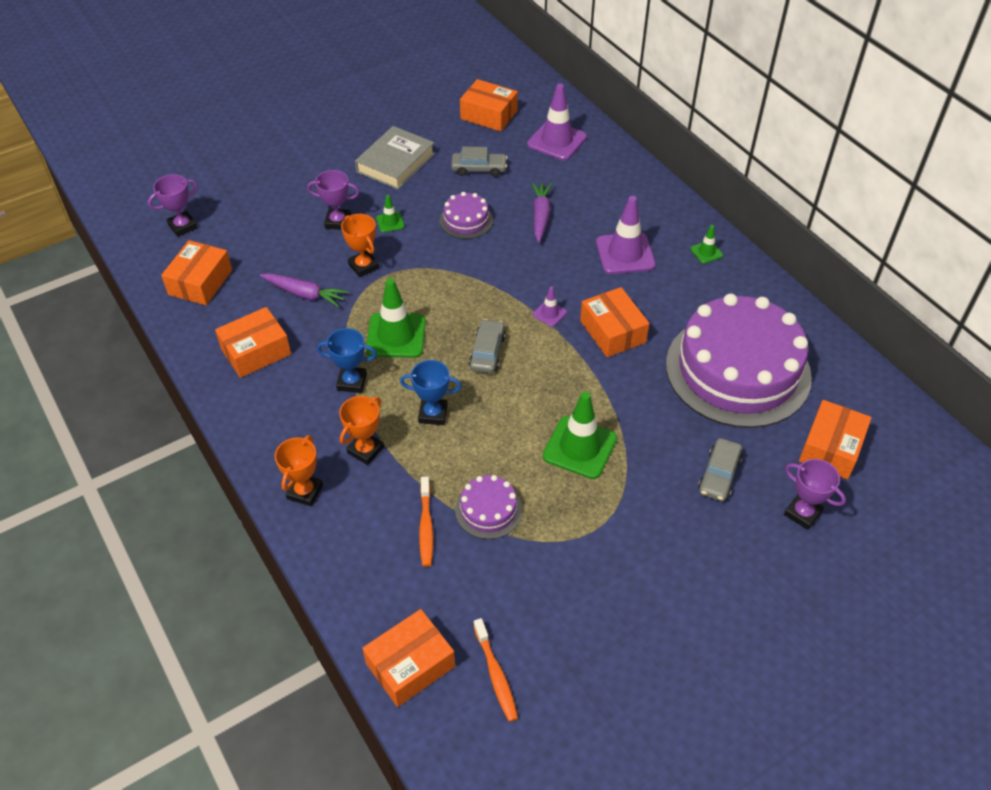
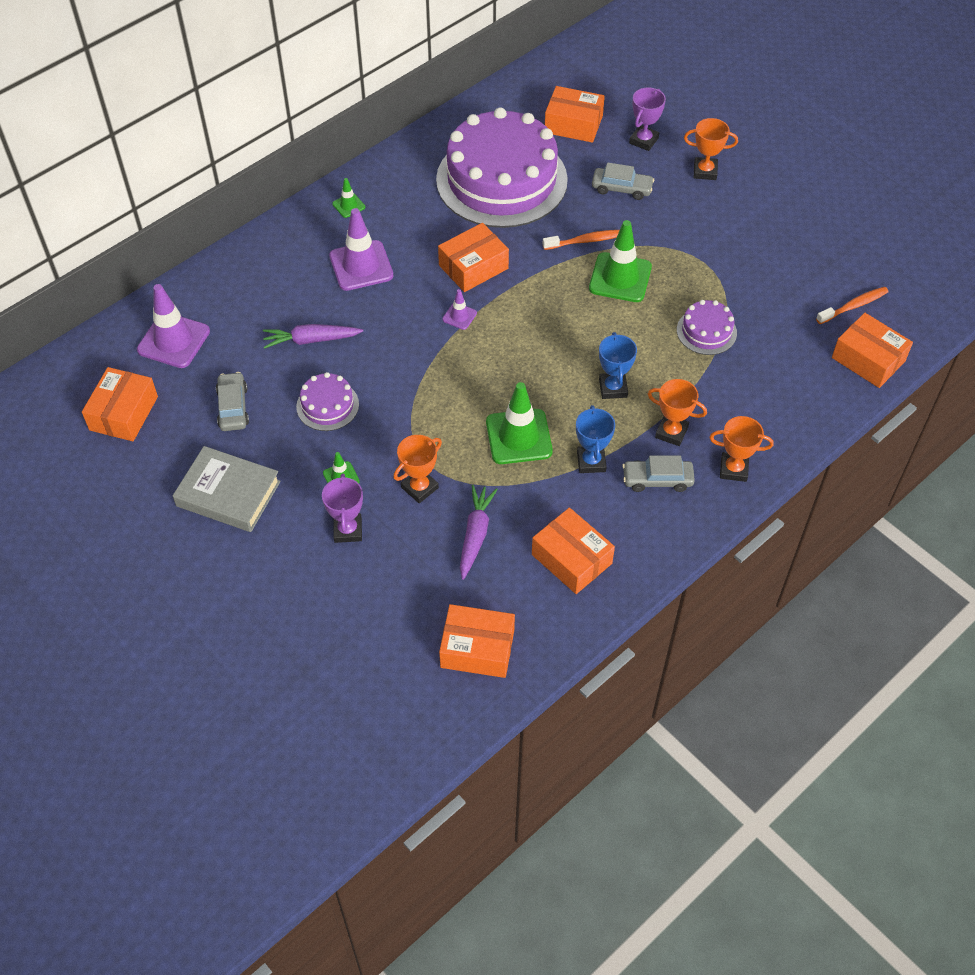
camera: 100 degrees left, 5 degrees up
(183, 226) = (381, 702): purple trophy -> none
(426, 527) = (739, 371): orange toothbrush -> orange toothbrush (585, 241)
(487, 352) = (523, 358): grey car -> grey car (657, 480)
(745, 567) = (705, 171): none -> orange trophy

